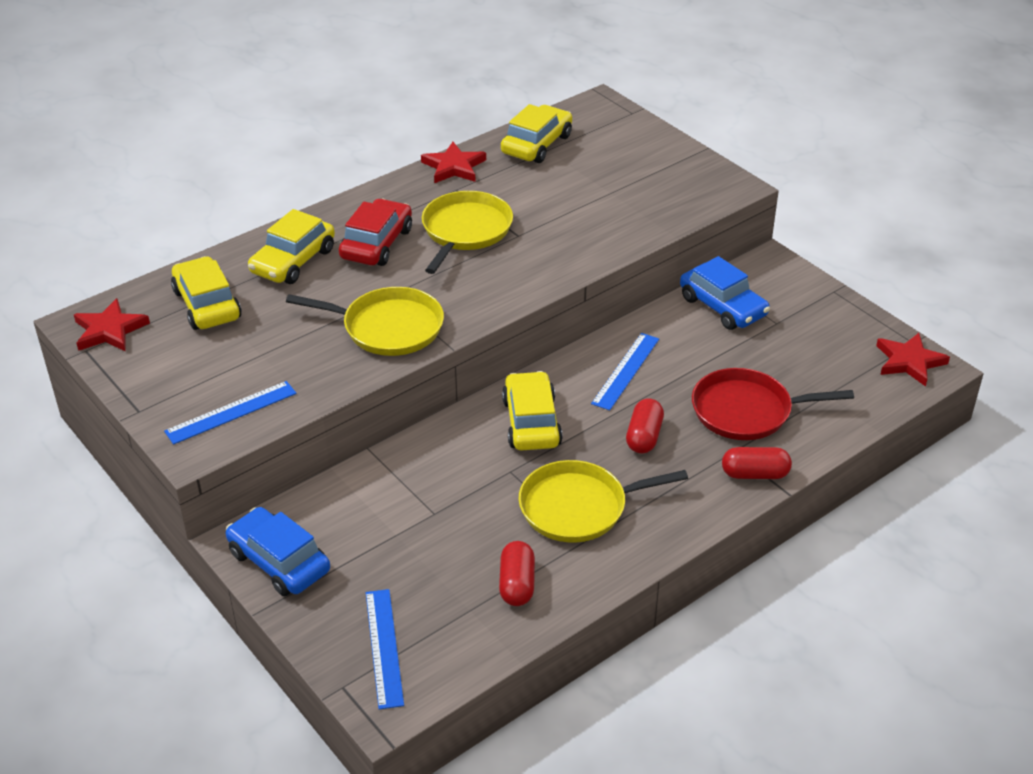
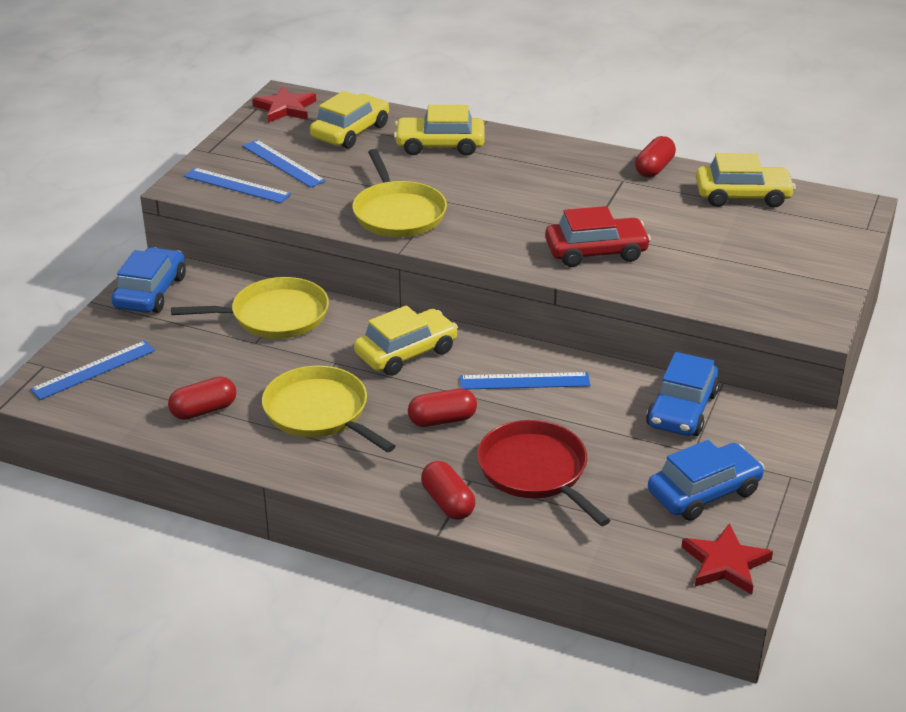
camera: 60 degrees right, 5 degrees down
(220, 368) = (283, 163): none -> blue ruler
(377, 244) = (502, 171): red car -> red car (596, 252)
(454, 167) = (654, 168): red star -> red capsule
(465, 231) = (567, 204): yellow pan -> yellow pan (274, 316)
(826, 338) = (704, 492): none -> blue car

